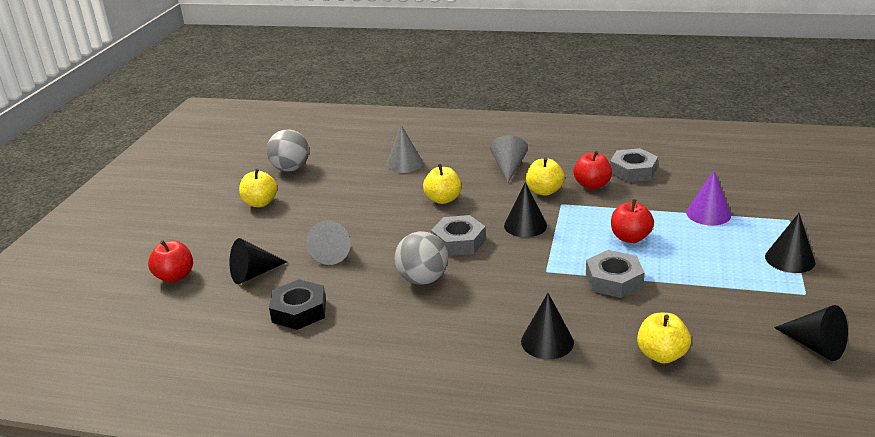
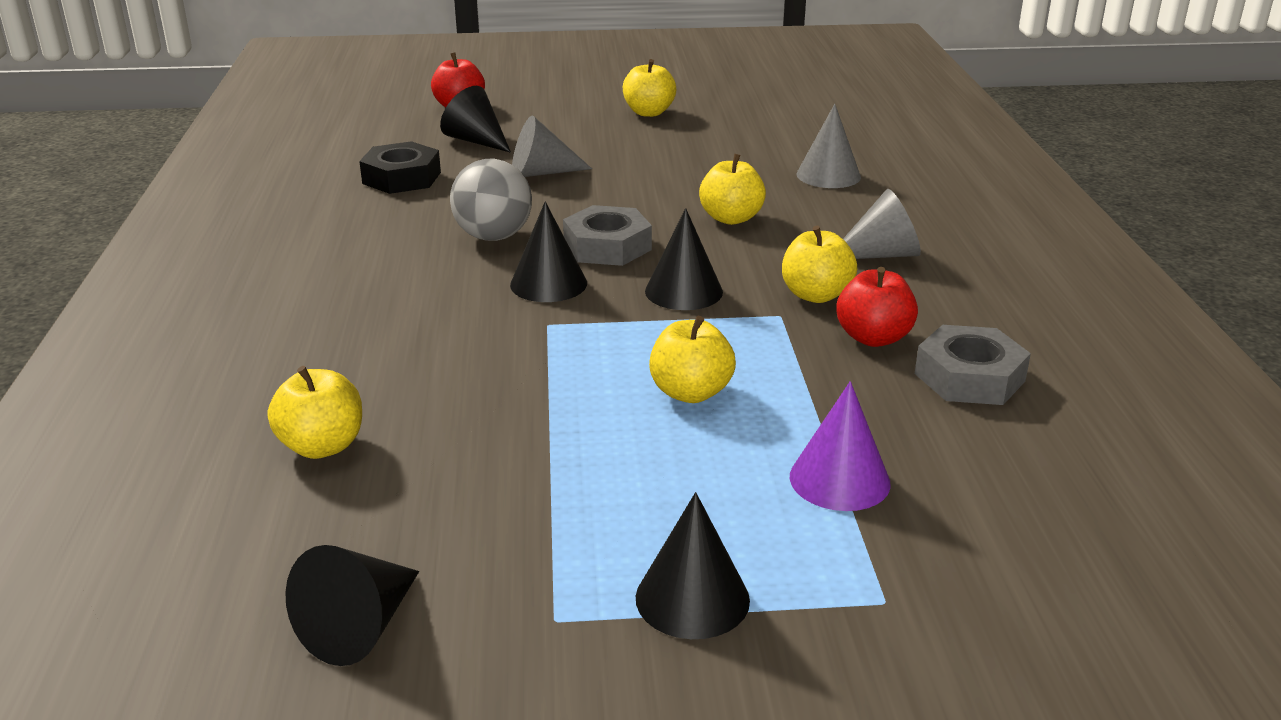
camera: 70 degrees right, 0 degrees up
(291, 169) = (754, 111): grey ball -> none
(547, 342) = (351, 344): black cone -> black cone (548, 284)
(614, 280) = (537, 386): grey nut -> none
(630, 238) = (690, 392): red apple -> yellow apple

